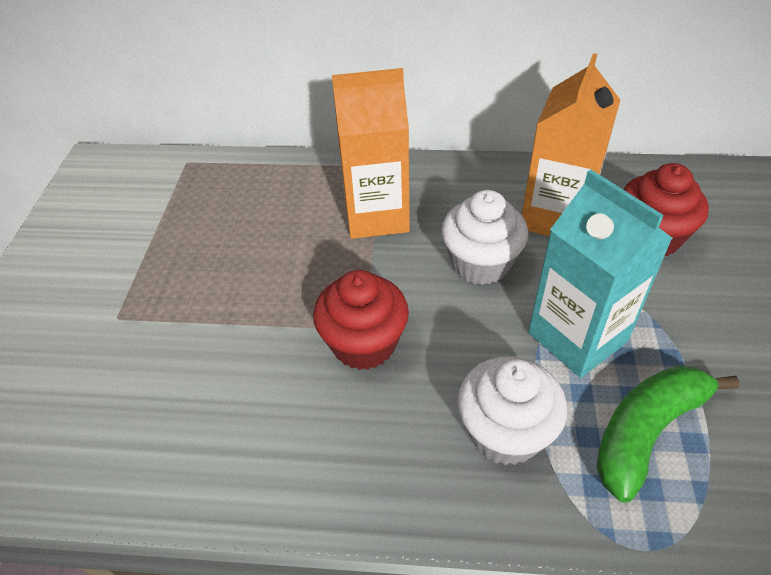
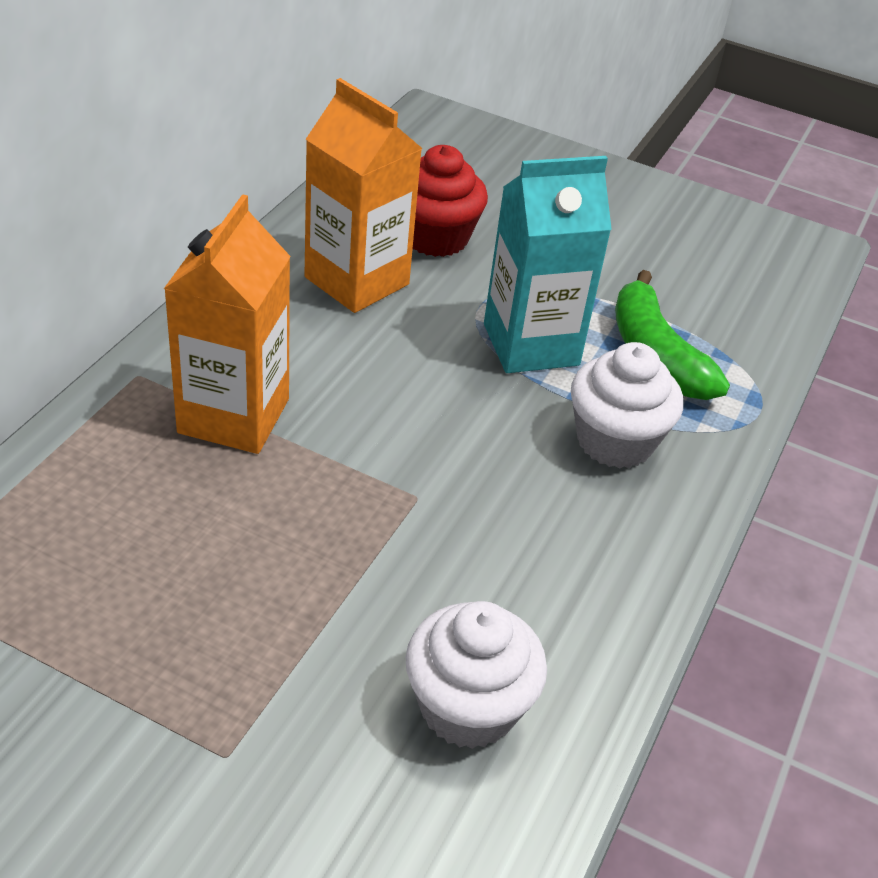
camera: 75 degrees left, 5 degrees down
(364, 343) = (443, 503): red cupcake -> none
(480, 263) = (385, 364): white cupcake -> white cupcake (468, 707)

